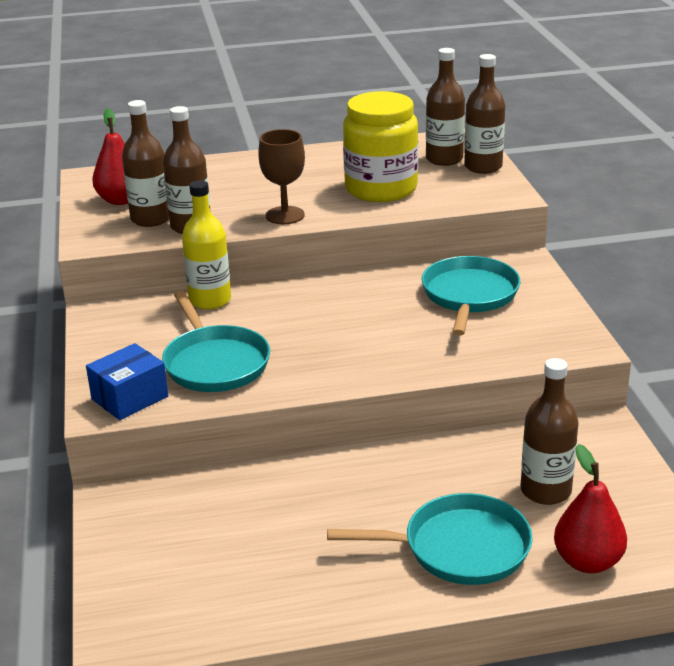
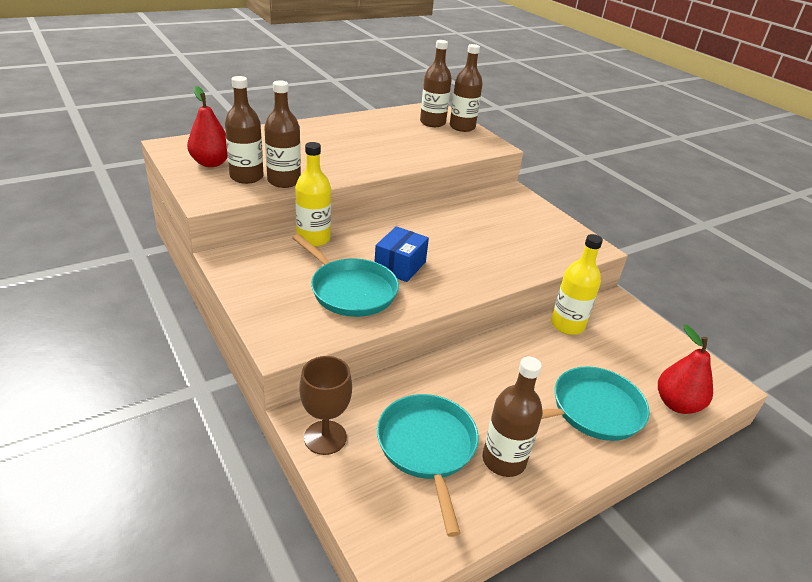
camera: 25 degrees left, 5 degrees up
(130, 398) = (300, 330): blue box -> blue box (400, 266)
(285, 215) = (351, 168): brown goblet -> brown goblet (325, 437)
(381, 189) = (406, 145): yellow jar -> none
(469, 295) = (495, 218): turquoise pan -> turquoise pan (427, 447)
(505, 446) = (567, 325): none -> yellow bottle
(545, 490) = (614, 354): brown bottle -> brown bottle (504, 460)

